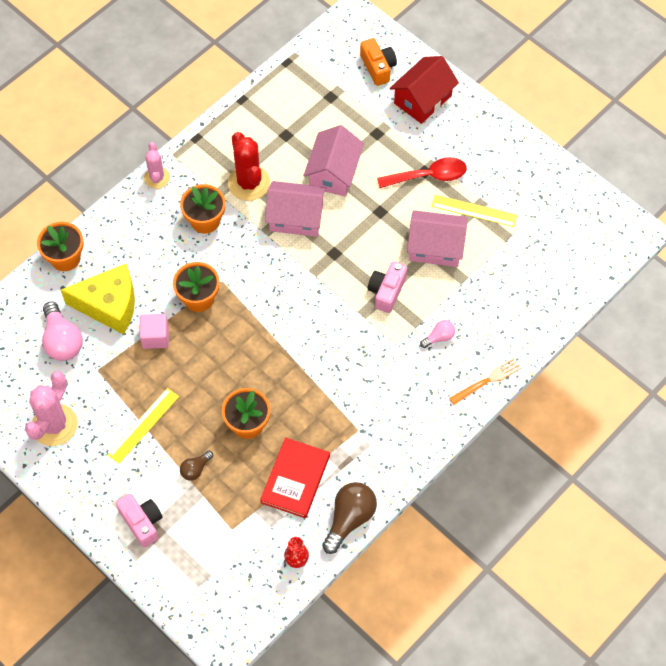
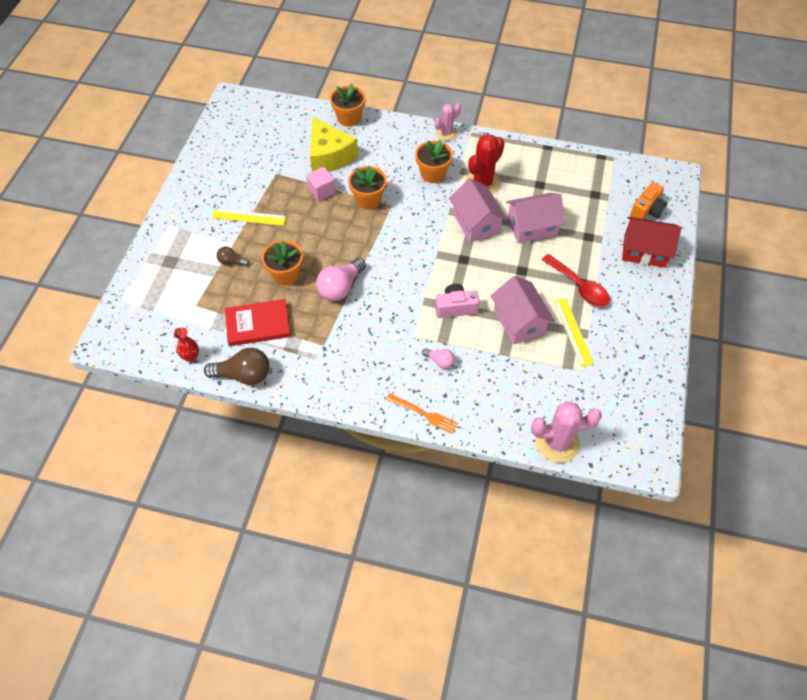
camera: 60 degrees right, 5 degrees down
(54, 425) = (221, 172): pink cactus -> pink cactus (557, 443)
(62, 340) = (286, 146): pink light bulb -> pink light bulb (340, 287)
(142, 522) = (174, 251): pink camera -> none

